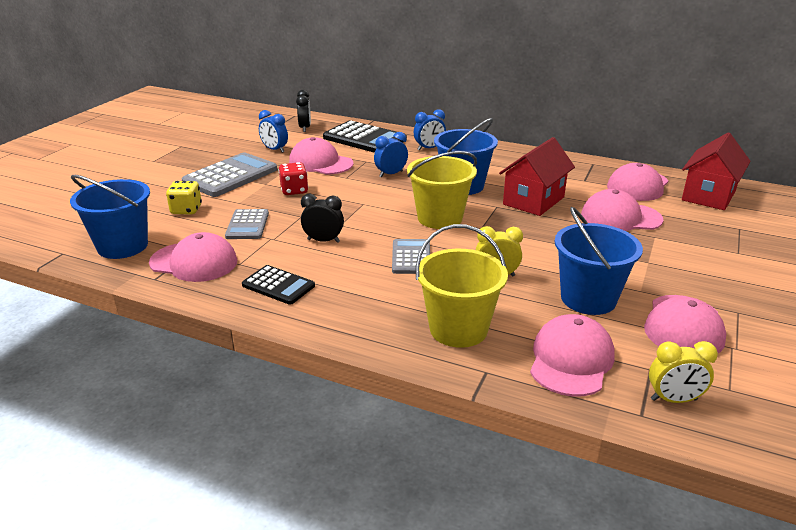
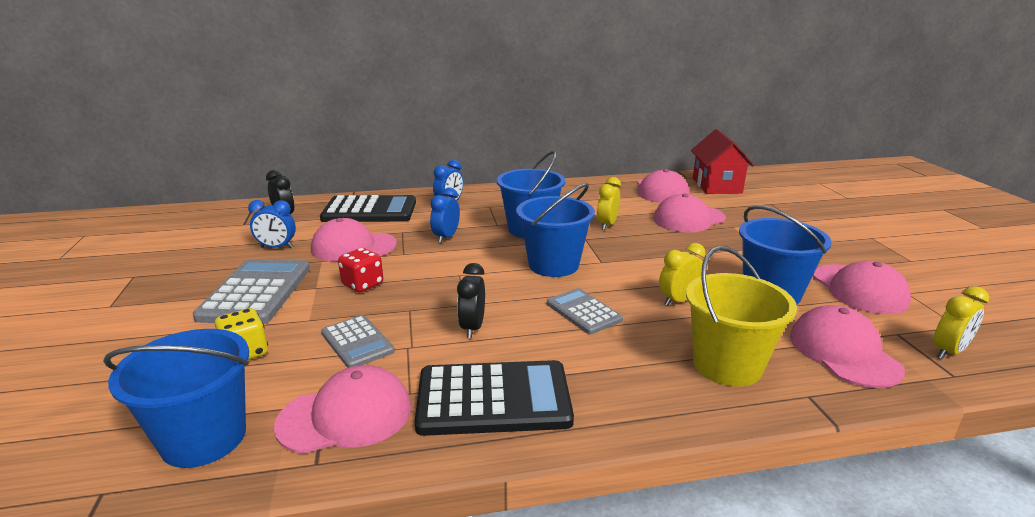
camera: 35 degrees left, 5 degrees down
(278, 285) = (493, 399): black calculator -> black calculator, size x1.71
(323, 241) = (472, 328): black clock -> black clock turned 60 degrees counterclockwise
(440, 218) = (553, 265): yellow bucket -> blue bucket
(533, 201) = (607, 225): red house -> yellow clock

